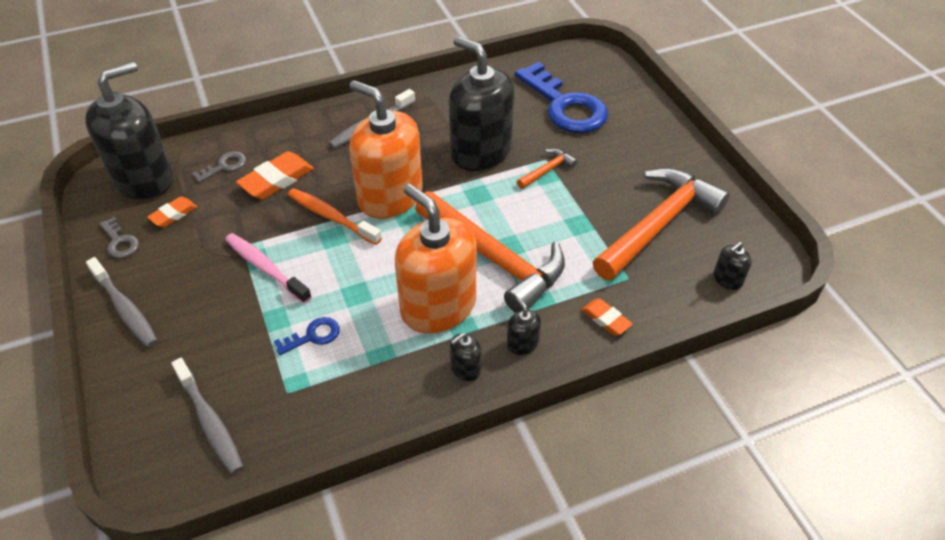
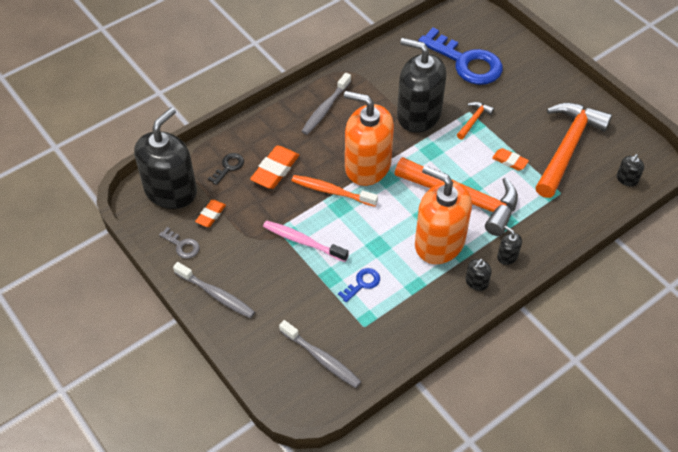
camera: 15 degrees left, 5 degrees up
(224, 166) = (228, 167): grey key -> black key
(606, 319) = (556, 226): orange eraser -> orange eraser (509, 161)

